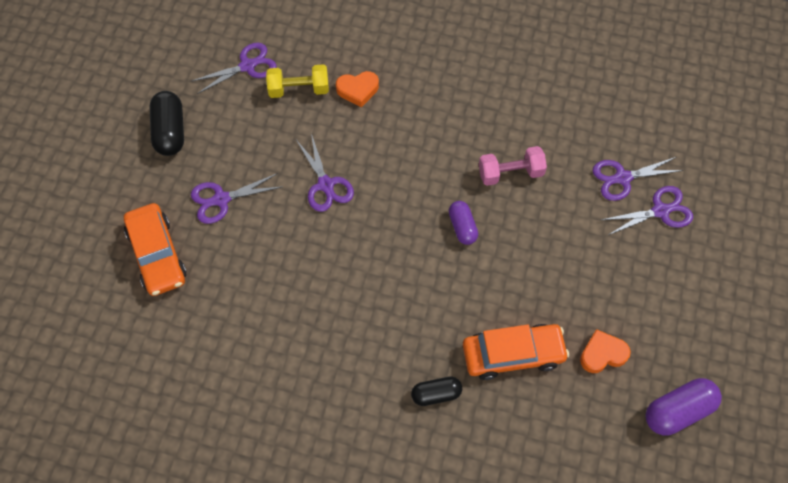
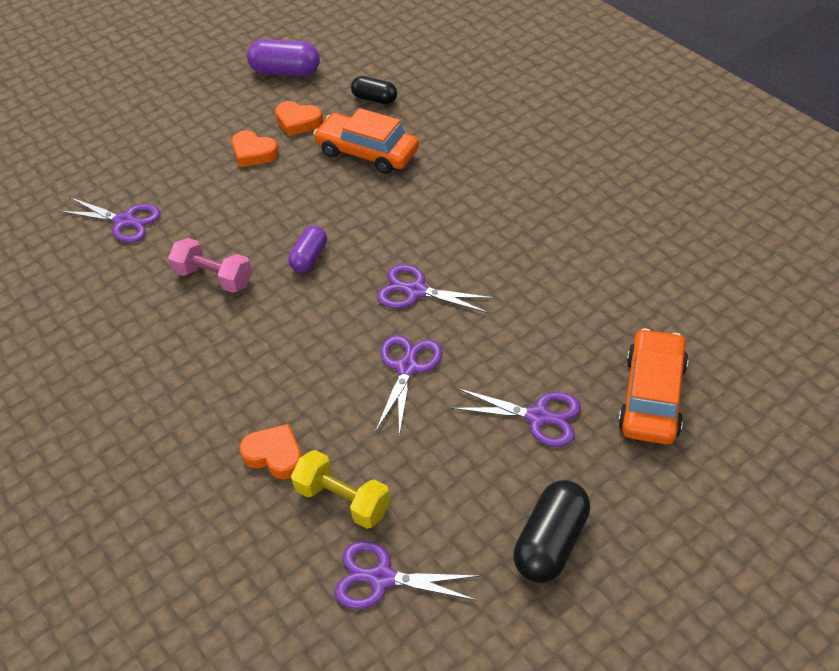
camera: 140 degrees left, 15 degrees down
(436, 394) = (456, 157): black capsule -> black capsule (375, 99)
(602, 297) = (253, 153): none -> orange heart
(660, 211) = (130, 183): purple scissors -> purple scissors (416, 291)

